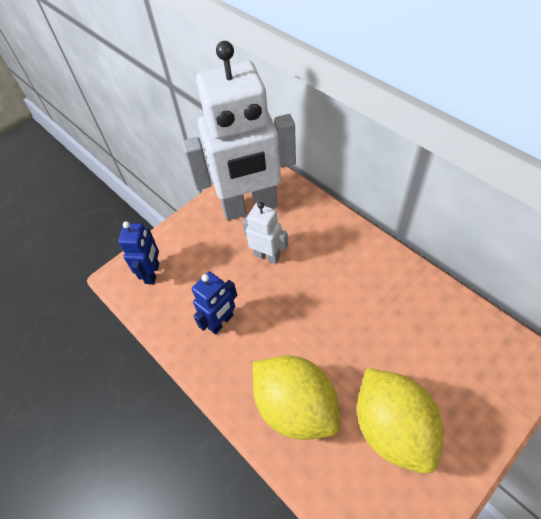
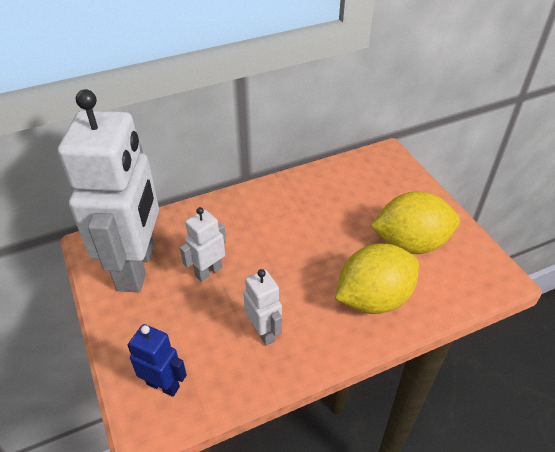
camera: 75 degrees left, 10 degrees down
(221, 322) = (264, 332): blue robot -> white robot

